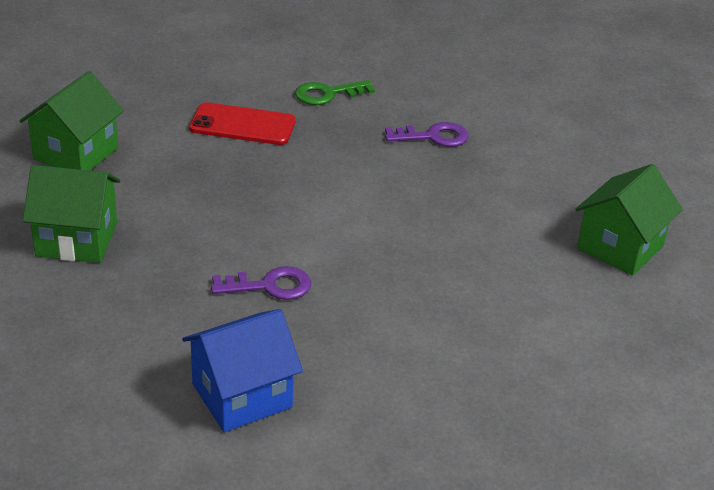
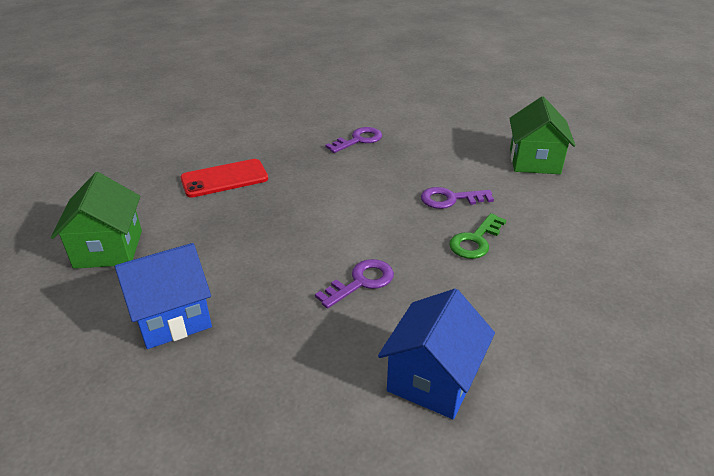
camera: 30 degrees left, 0 degrees up
(77, 239) = (172, 317): green house -> blue house
(328, 94) = (264, 139): green key -> green key (475, 240)
(459, 247) = (450, 199): none -> purple key

